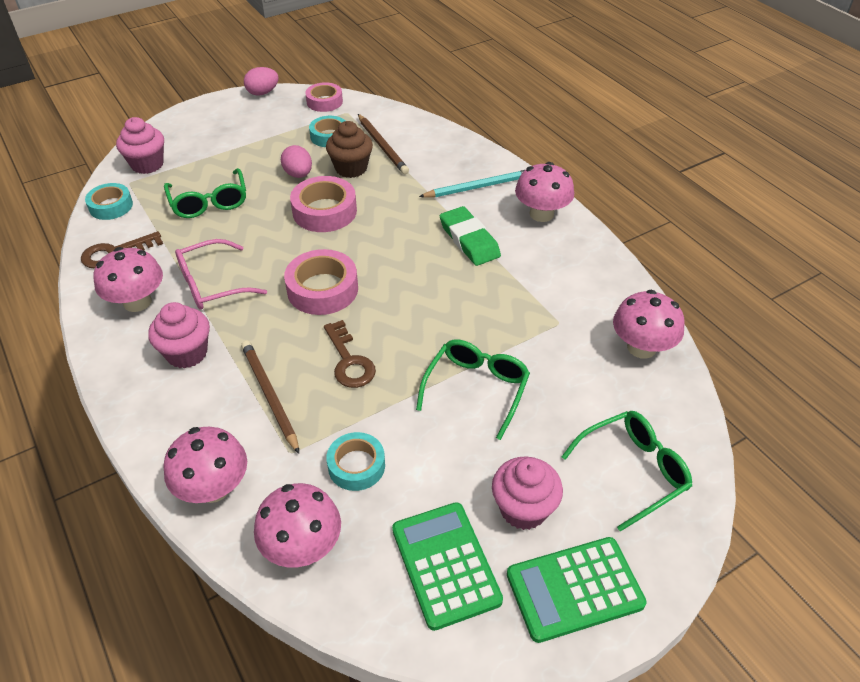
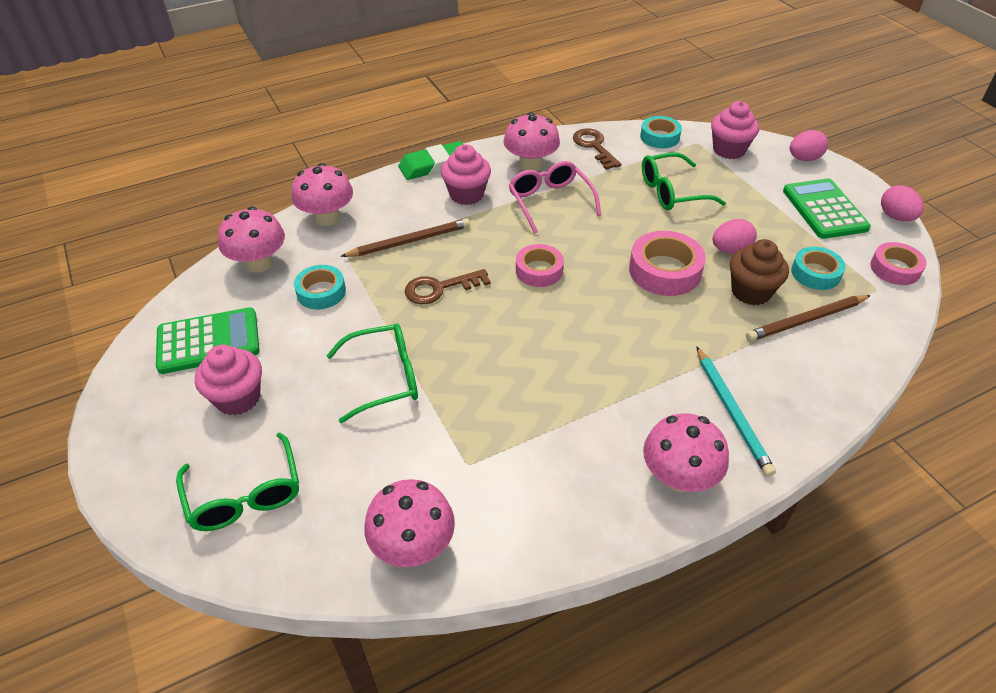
camera: 95 degrees right, 0 degrees up
(173, 125) = (804, 159): none -> pink egg
(322, 289) = (539, 270): pink tape -> pink tape, size x0.66
(469, 240) = (619, 392): green eraser -> green eraser (434, 165)
(476, 388) = (385, 378): green glasses -> green glasses turned 45 degrees counterclockwise
(574, 589) = (148, 423): green calculator -> green calculator (824, 209)

